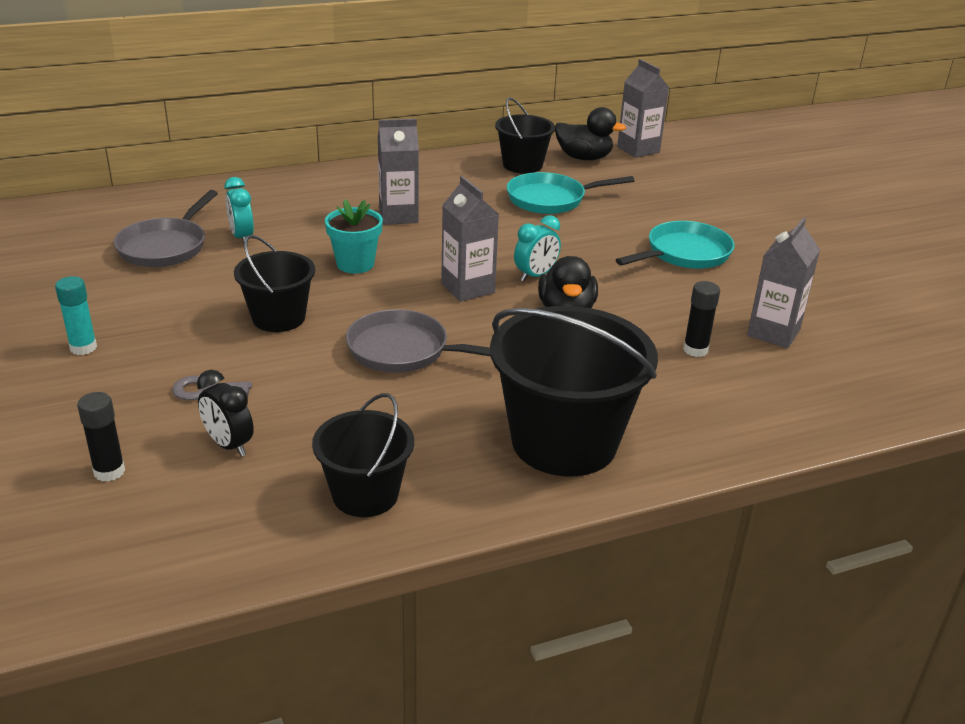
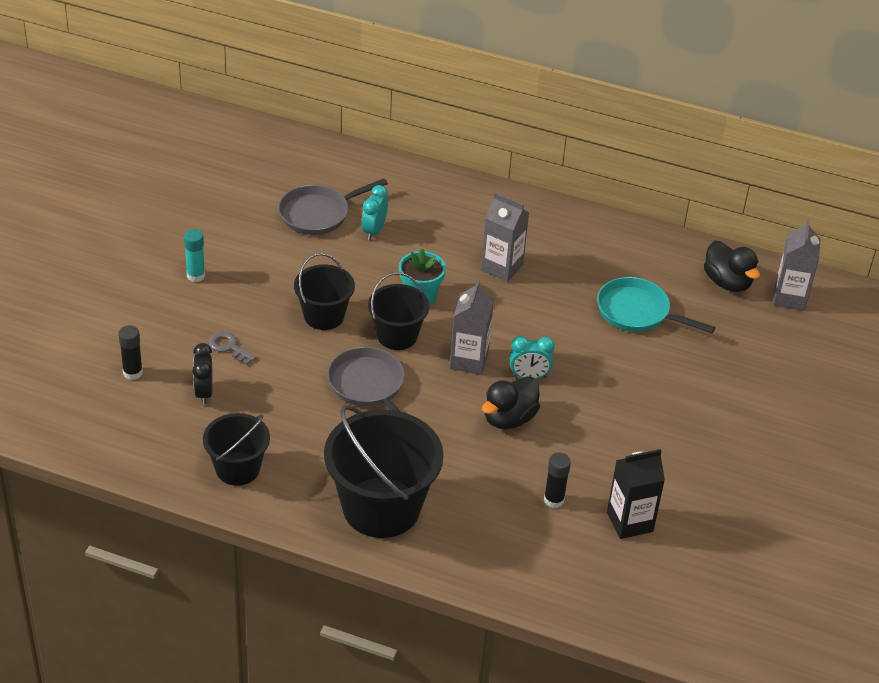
camera: 40 degrees right, 10 degrees up
(522, 165) = (664, 264): black bucket -> black bucket (397, 335)
(684, 254) = (667, 421): turquoise pan -> none
(773, 333) = (629, 522): grey carton -> black carton

